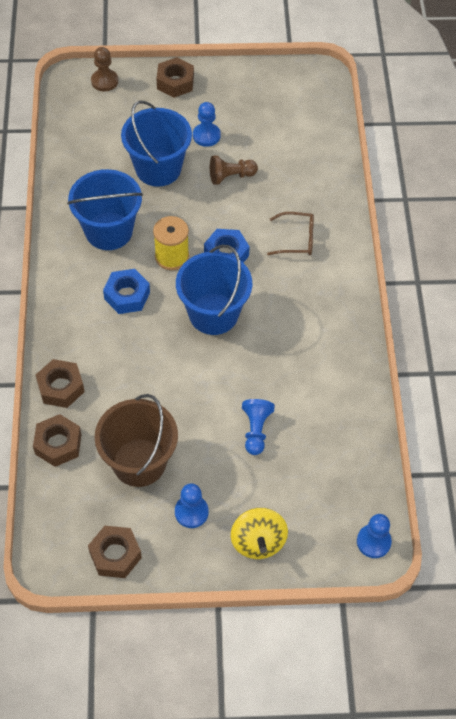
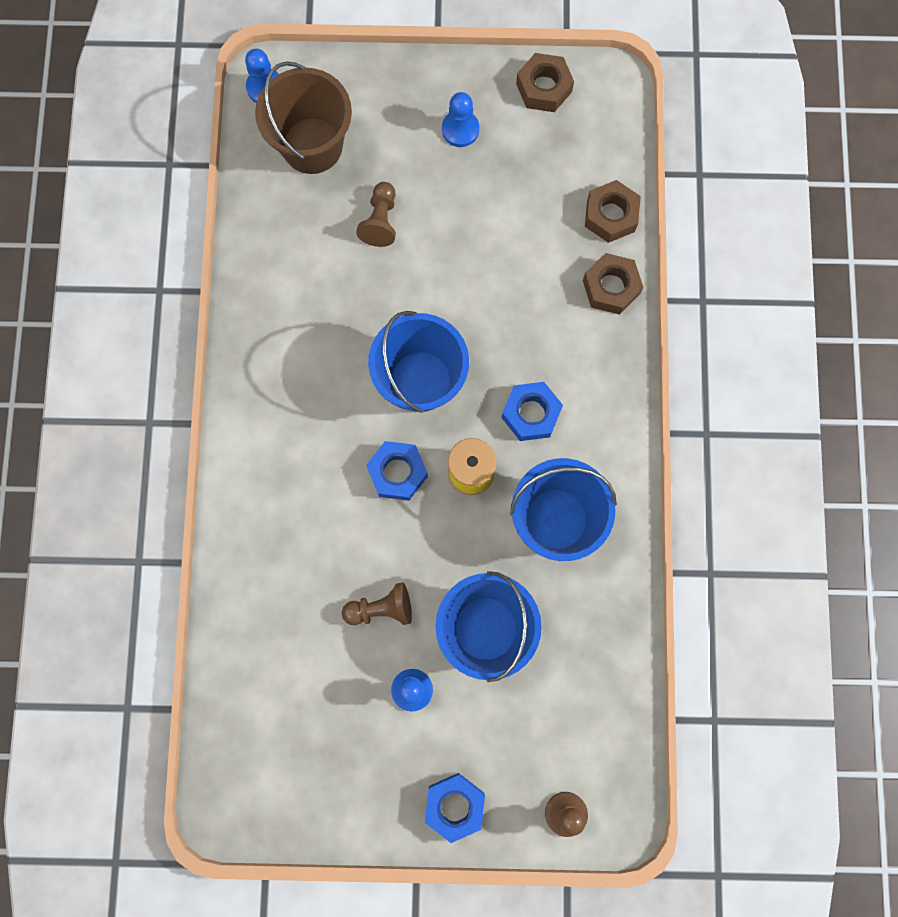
camera: 175 degrees left, 20 degrees up
(139, 462) = (517, 189): brown bucket -> brown bucket (312, 145)
(175, 82) = (454, 805): brown nut -> blue nut
(256, 430) = (380, 221): blue pawn -> brown pawn
(258, 542) = (390, 94): yellow spinning top -> none
(296, 239) = (300, 493): brown glasses -> none

